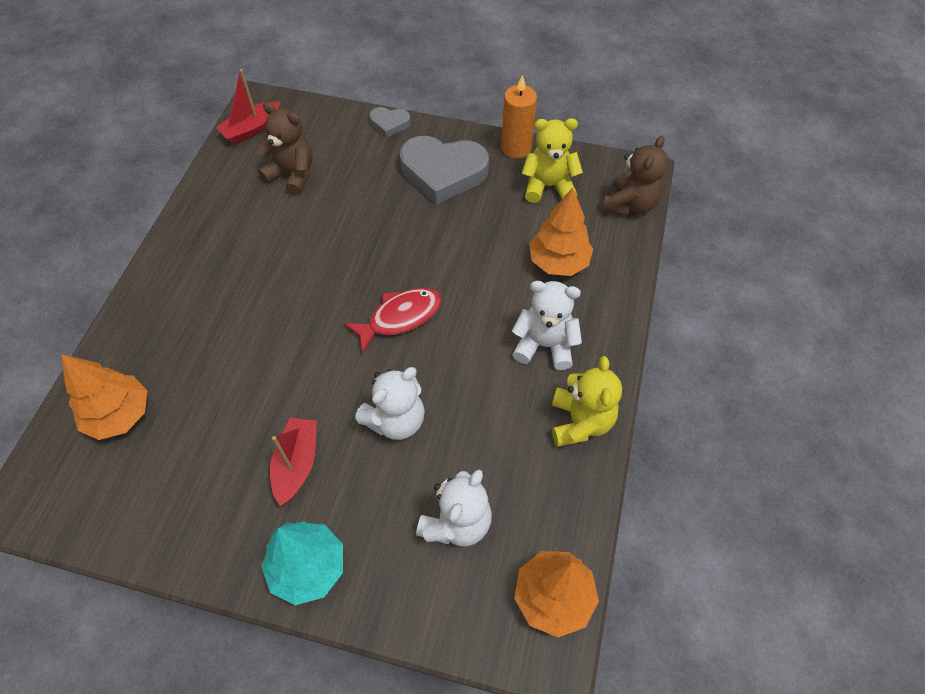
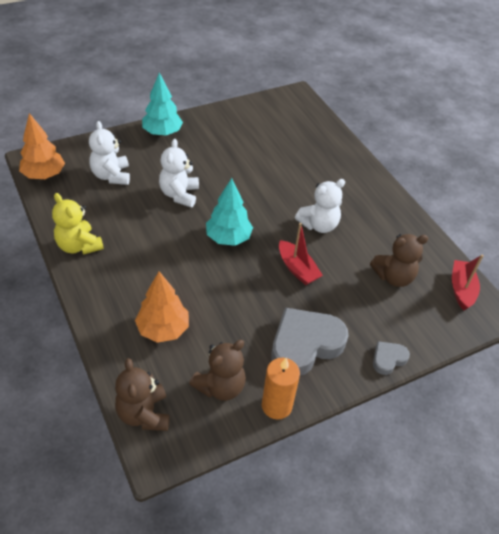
camera: 135 degrees right, 10 degrees down
(119, 415) = (304, 132): orange tree -> none
(297, 464) = (207, 157): red boat -> red boat (297, 269)
(400, 317) = (228, 238): red fish -> turquoise tree
(544, 345) = (130, 272): white teddy bear -> white teddy bear (318, 225)
(548, 186) = (220, 386): yellow teddy bear -> brown teddy bear

